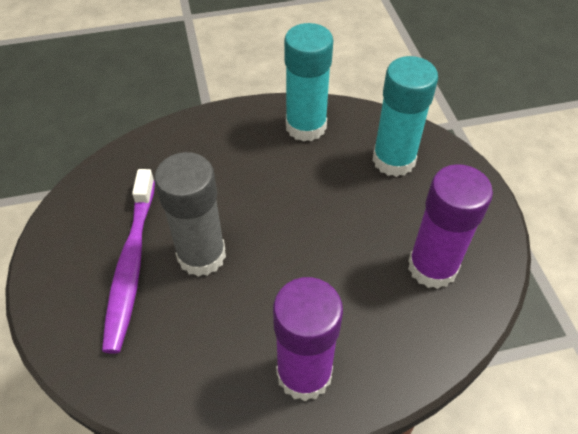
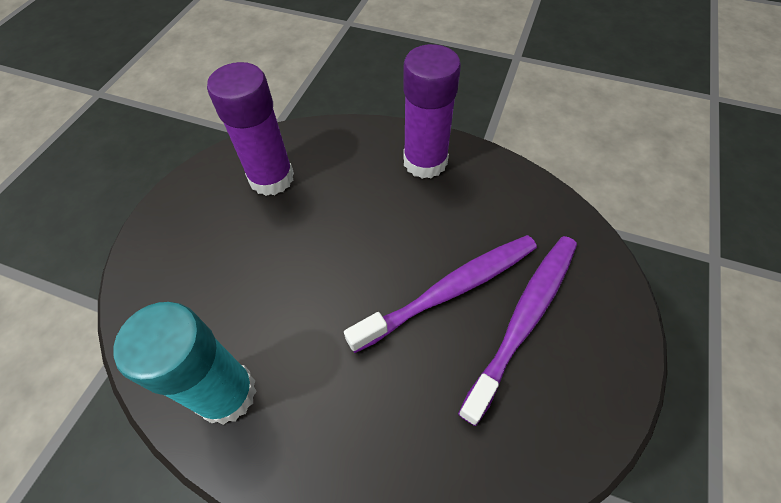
camera: 145 degrees left, 5 degrees up
(201, 255) = (450, 290): grey glue stick -> purple toothbrush
(393, 160) = (190, 286): turquoise glue stick -> none

